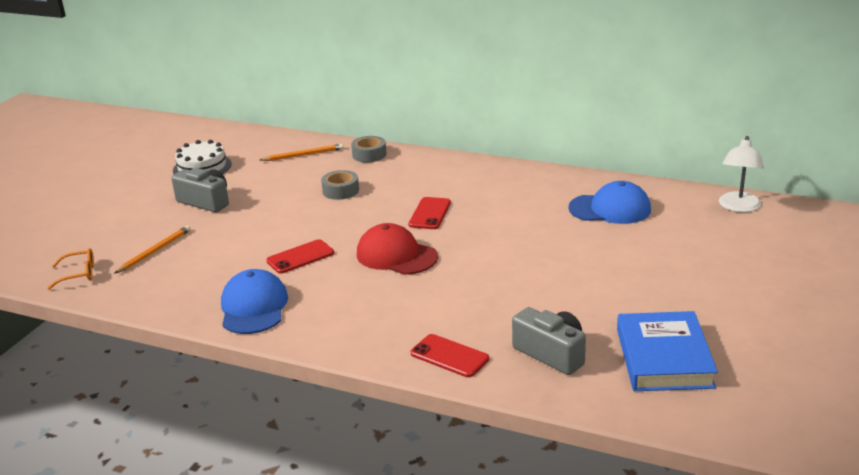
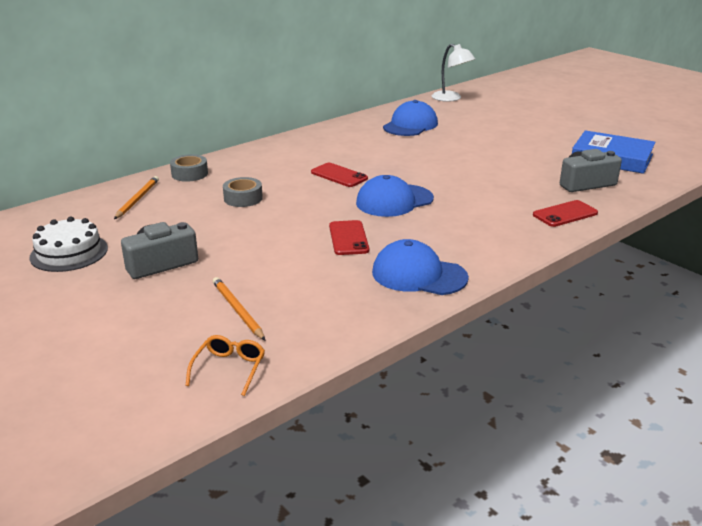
camera: 65 degrees left, 0 degrees up
(396, 255) = (394, 201): red cap -> blue cap

